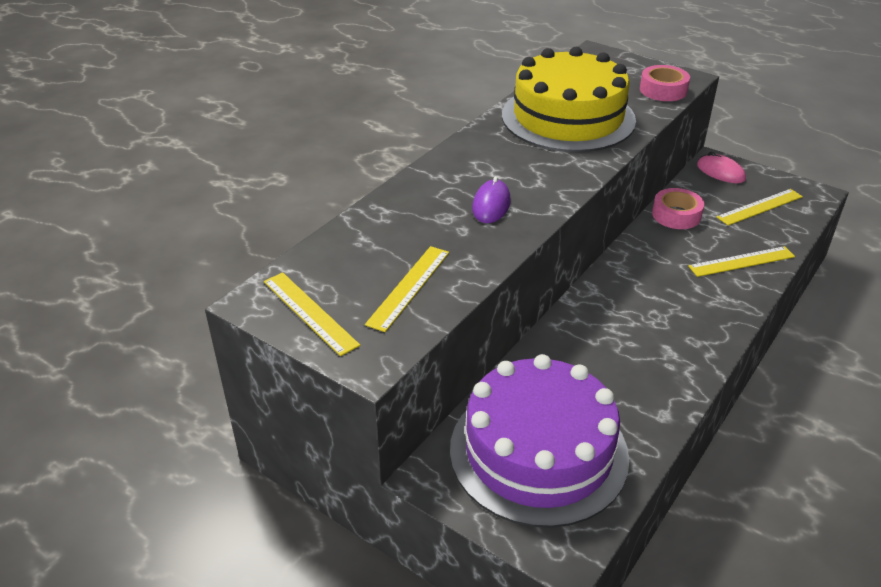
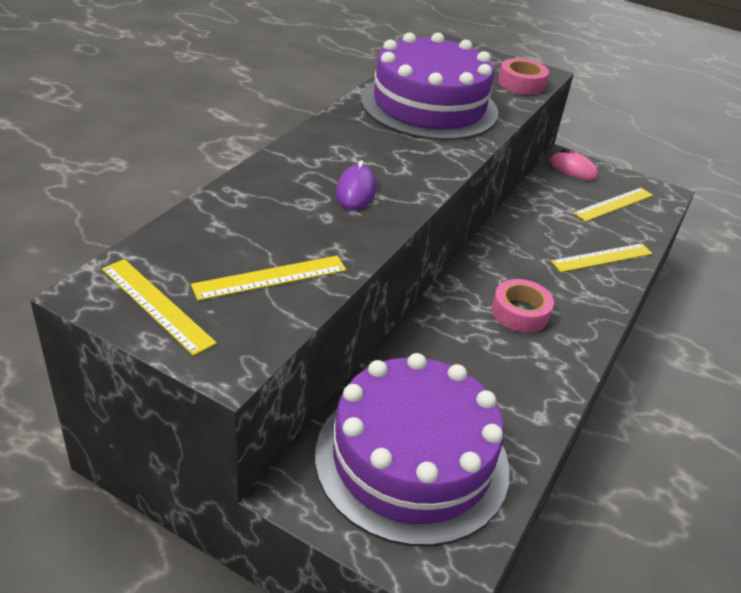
camera: 10 degrees left, 0 degrees up
(409, 287) = (270, 278): yellow ruler -> yellow ruler turned 45 degrees clockwise
(568, 117) = (429, 106): yellow cake -> purple cake
(676, 215) = (534, 210): pink tape -> pink tape (520, 312)

